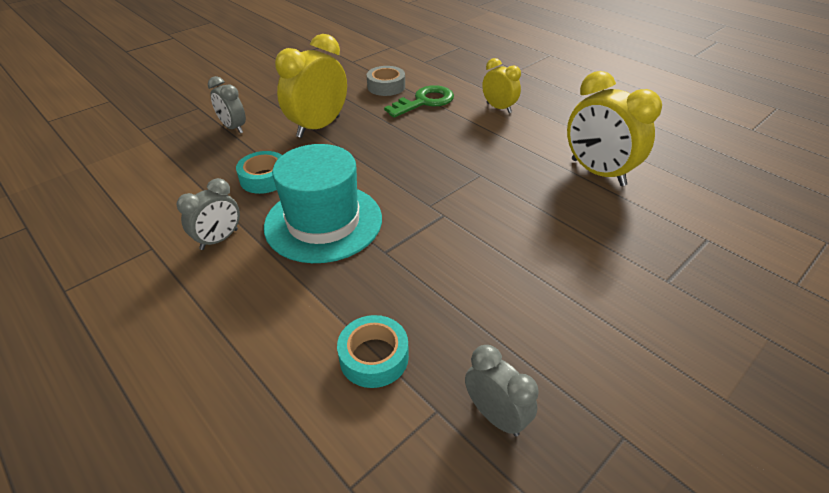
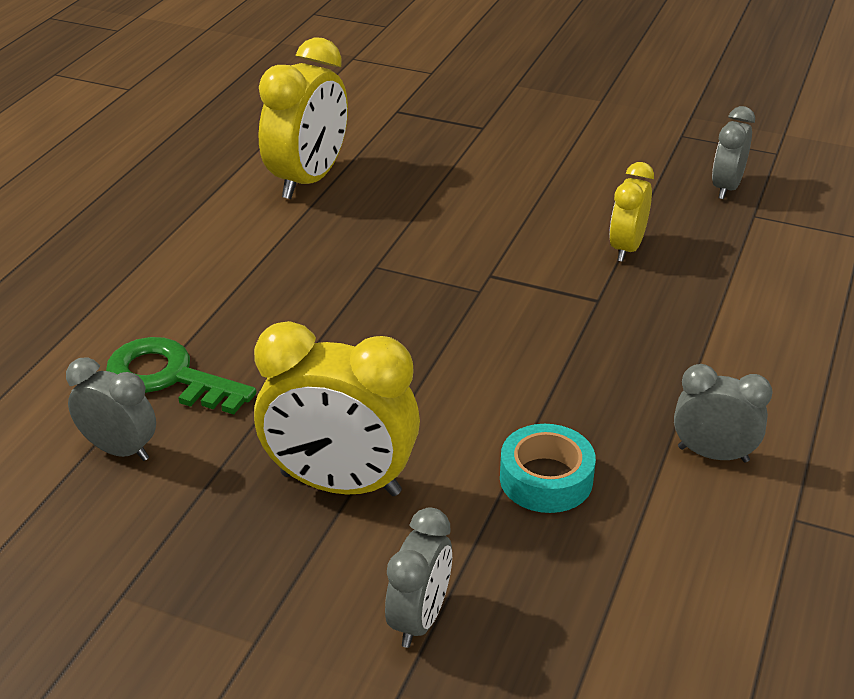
camera: 115 degrees left, 5 degrees down
(323, 222) = (591, 369): turquoise hat -> none
(374, 357) = (742, 261): turquoise tape -> none
(386, 86) = (120, 450): grey tape -> grey clock
(498, 108) = (157, 288): yellow clock -> yellow clock (626, 248)

